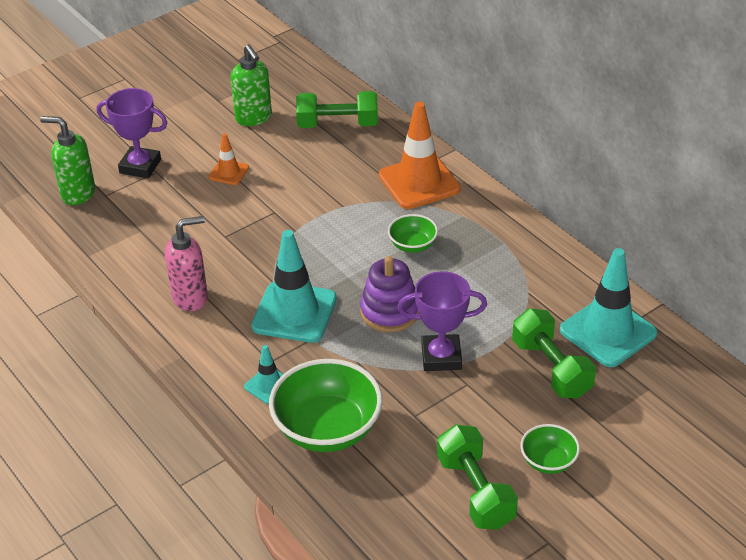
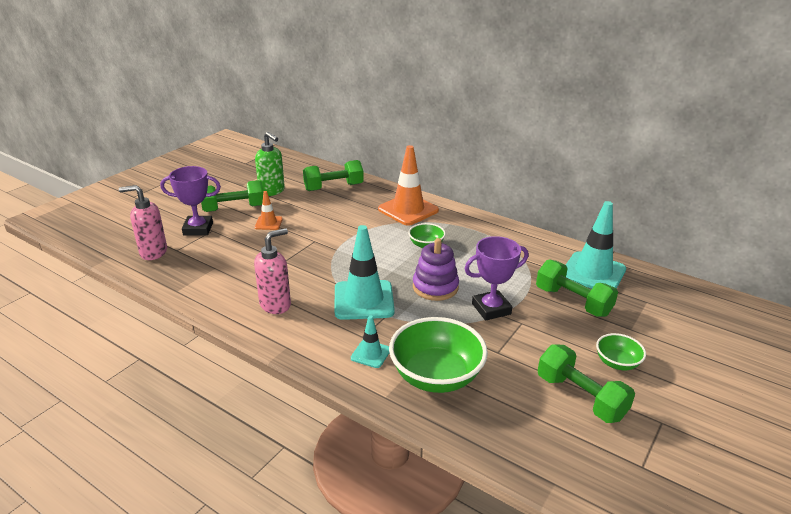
camera: 20 degrees left, 10 degrees down
(77, 194) = (153, 252): green soap dispenser -> pink soap dispenser
(195, 140) = (234, 208): none -> green dumbbell

